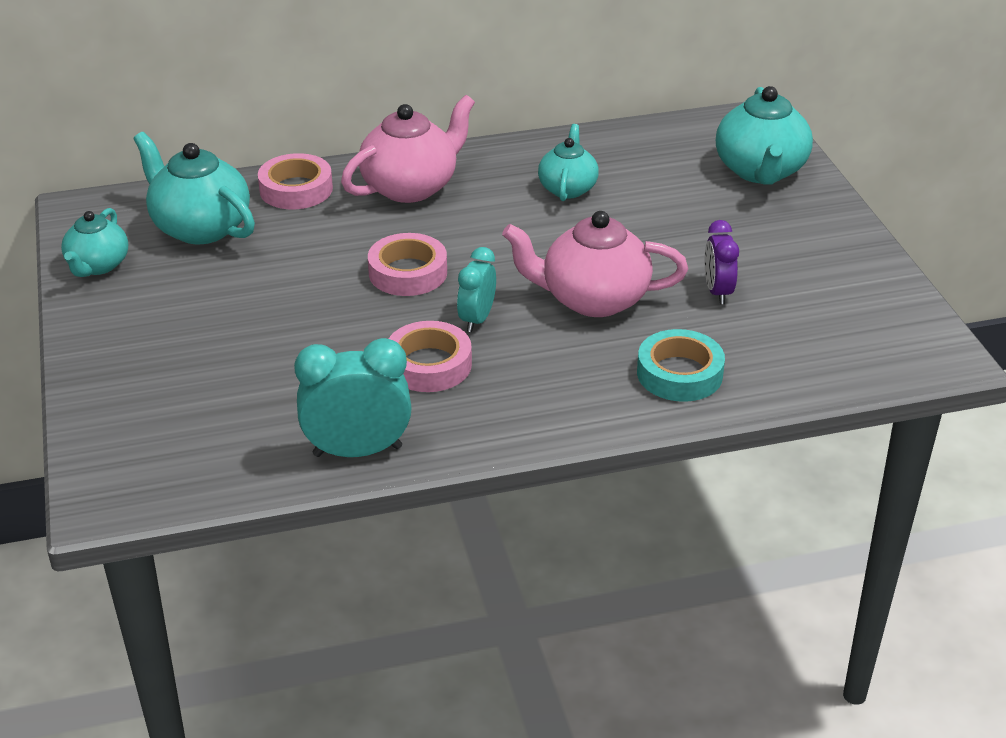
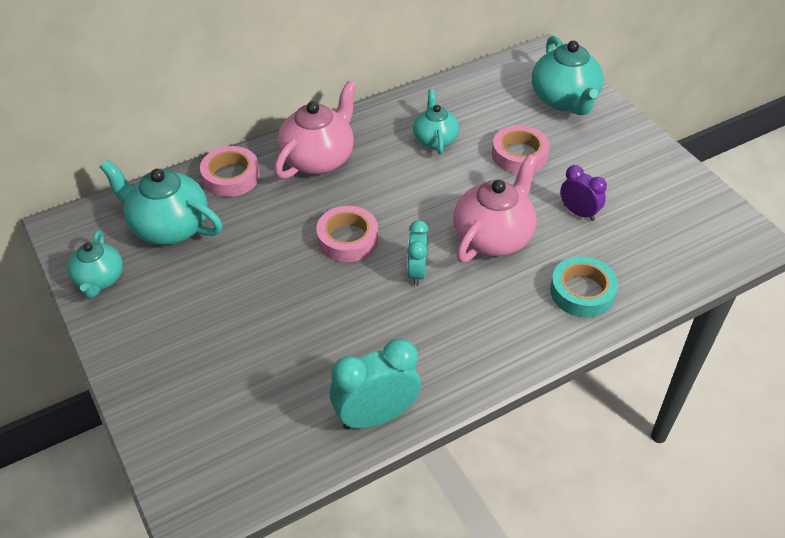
camera: 15 degrees left, 10 degrees up
(429, 365) = (398, 322): pink tape -> pink tape (519, 155)
(592, 299) = (493, 237): pink teapot -> pink teapot turned 135 degrees clockwise
(717, 292) = (578, 212): purple clock -> purple clock turned 150 degrees clockwise

